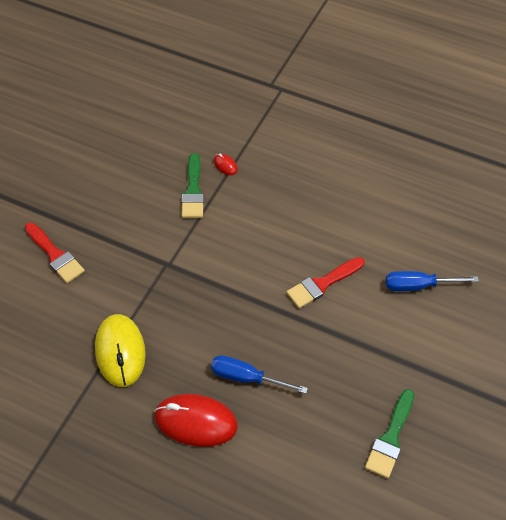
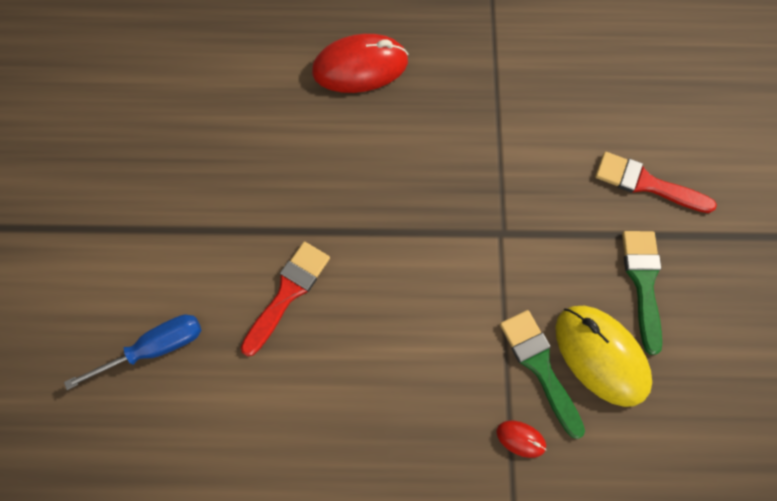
camera: 155 degrees right, 15 degrees up
(120, 351) = (485, 103): yellow mouse -> yellow mouse (600, 355)
(246, 378) = (329, 133): blue screwdriver -> none
(390, 438) = (142, 134): green brush -> green brush (643, 282)

